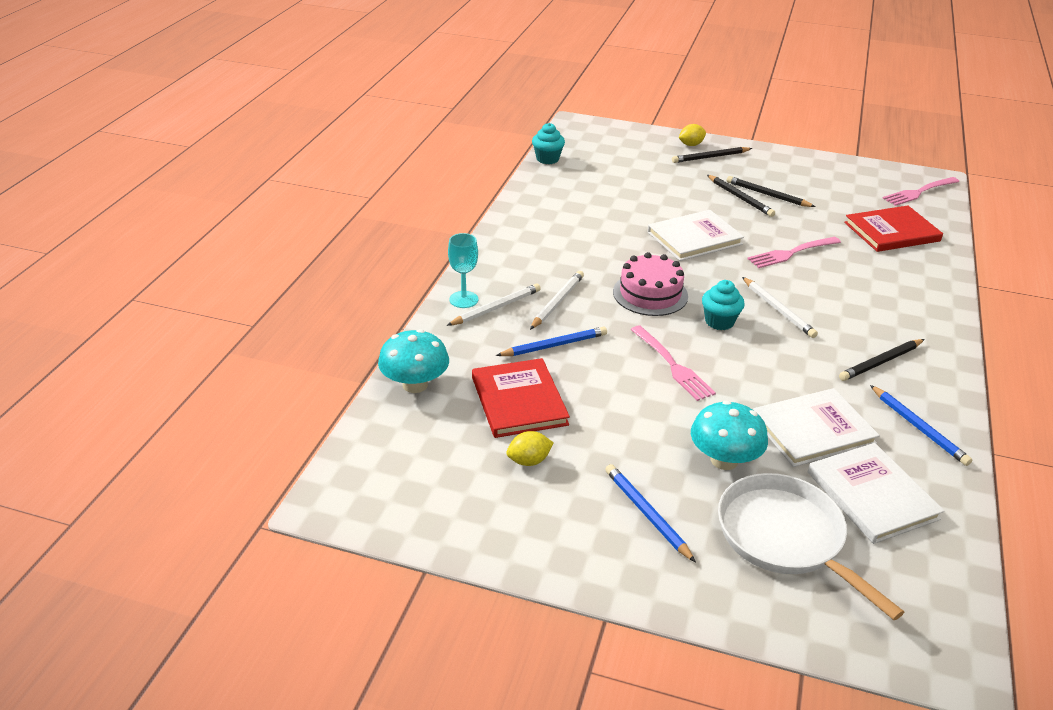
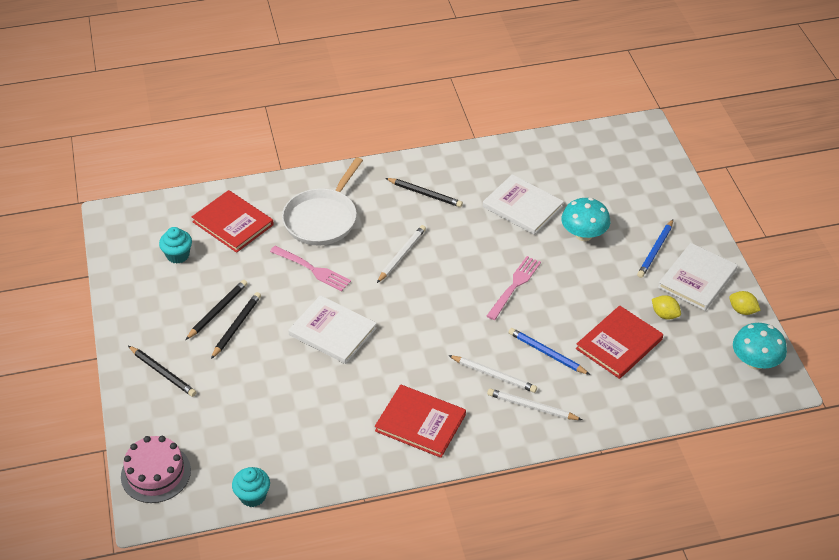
camera: 120 degrees left, 10 degrees up
(415, 384) = (654, 404): turquoise mushroom -> turquoise mushroom (755, 362)
(463, 299) = (538, 432): turquoise goblet -> none
(541, 245) = (420, 423): none -> red book
(557, 302) = (494, 375): white pencil -> white pencil turned 150 degrees counterclockwise
(650, 294) = (438, 328): pink cake -> pink cake (156, 473)
(691, 145) = (142, 397): yellow lemon -> yellow lemon (742, 310)
(719, 322) = (443, 280): turquoise cupcake -> turquoise cupcake (178, 255)
(767, 195) = (217, 311): black pencil -> black pencil turned 150 degrees counterclockwise
(785, 537) = (620, 195): white pan -> white pan (322, 218)
(872, 495) = (557, 173): white book -> white book (697, 279)
(919, 192) = (145, 221): pink fork -> none
(919, 428) = (480, 166): blue pencil -> none

